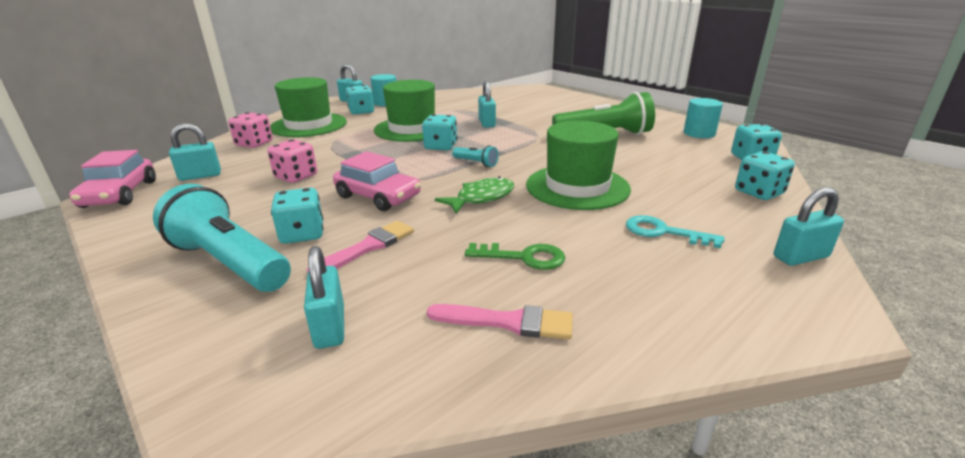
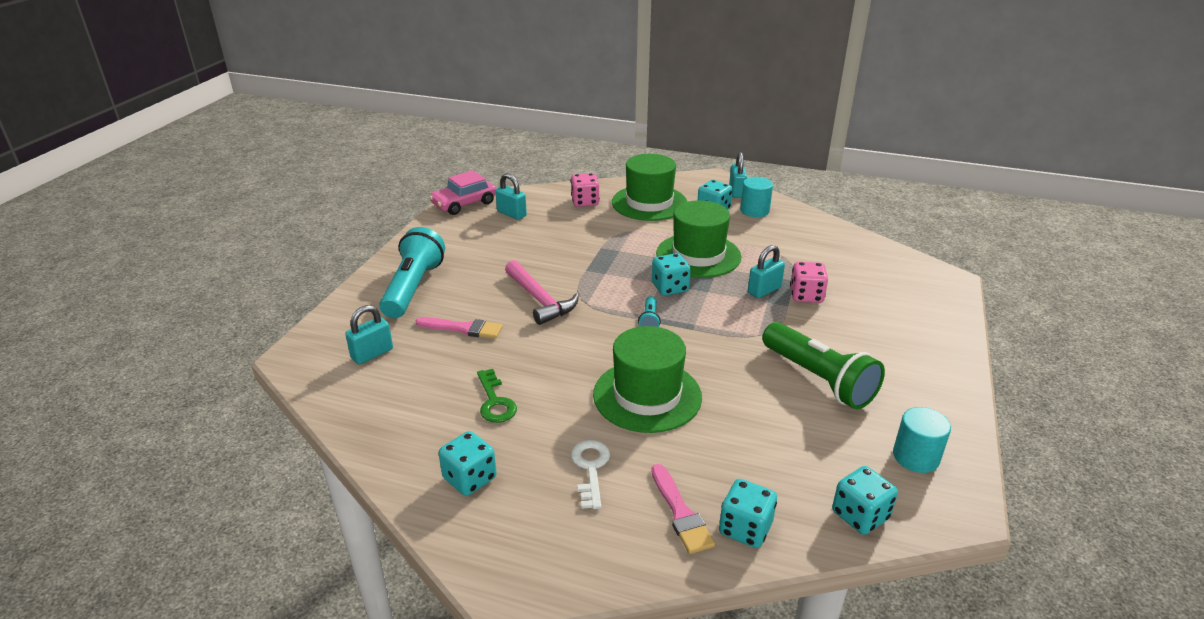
camera: 60 degrees right, 5 degrees up
(296, 176) = (543, 250): pink dice -> pink dice (806, 296)
(302, 234) = (463, 295): turquoise dice -> turquoise dice (470, 478)
(378, 196) = (540, 300): pink car -> pink hammer
(481, 198) = (578, 349): green fish -> none
(508, 322) = (411, 419): pink brush -> pink brush (680, 513)
(663, 232) = (590, 468): turquoise key -> white key
(800, 257) = (603, 566): turquoise padlock -> none

